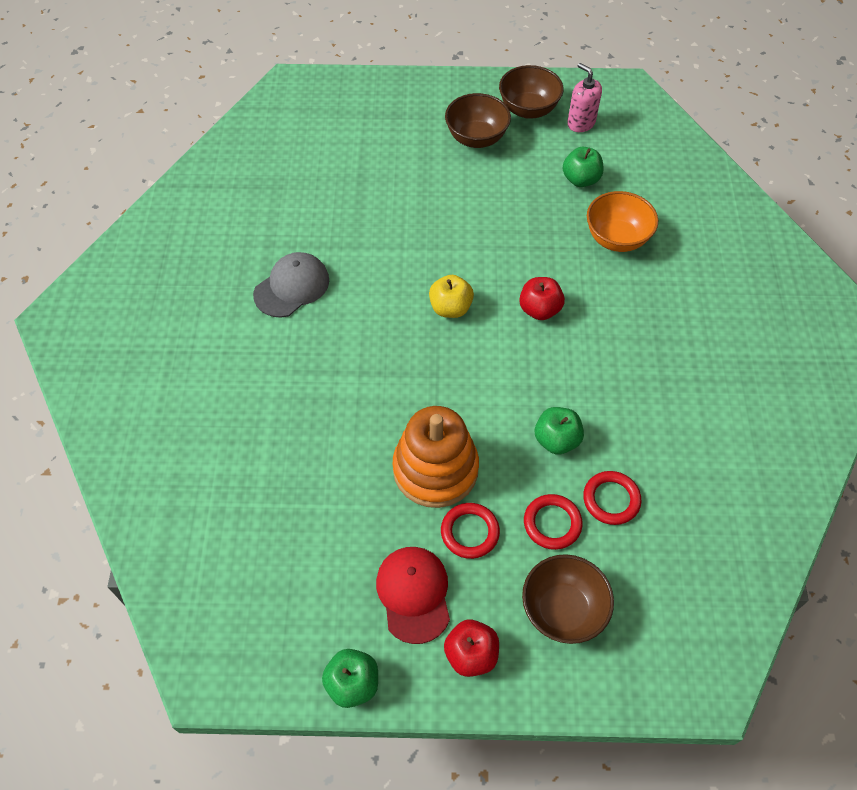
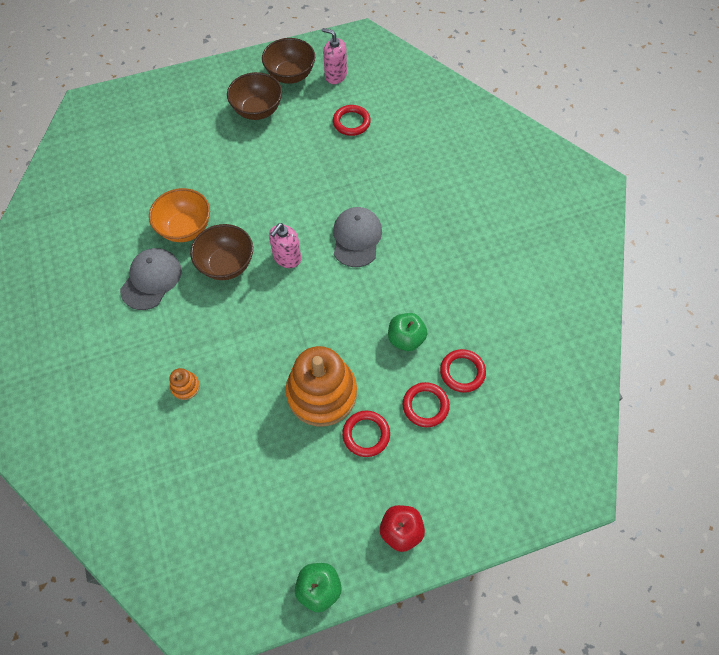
camera: 20 degrees left, 5 degrees up
(286, 412) = (185, 386): none -> orange stacking toy
(414, 594) = (340, 499): red cap -> none
(450, 308) = (287, 258): yellow apple -> pink soap dispenser
(539, 309) = (356, 238): red apple -> grey cap
(562, 610) = (456, 470): brown bowl -> brown bowl (226, 264)
(580, 179) = (351, 122): green apple -> red ring
(616, 238) = (395, 163): orange bowl -> orange bowl (185, 228)

